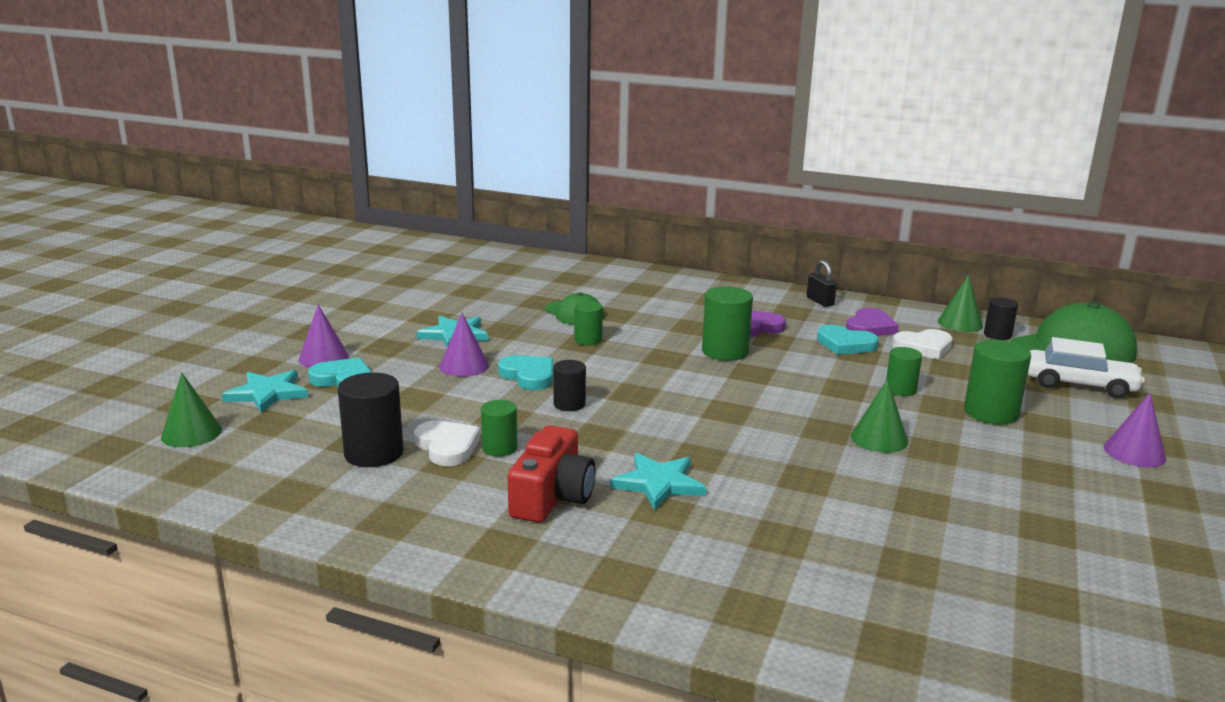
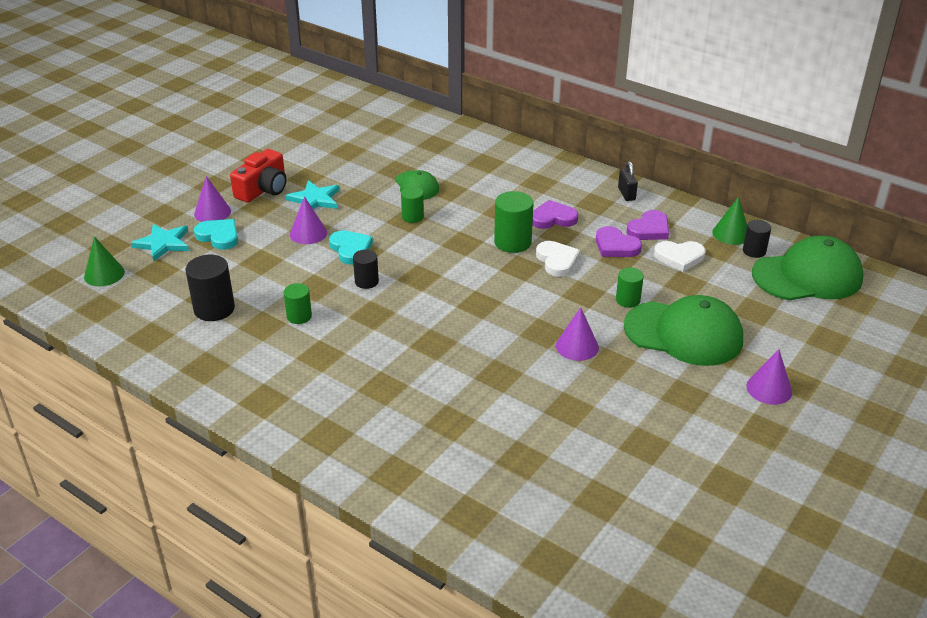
camera: 15 degrees right, 15 degrees up
(447, 446) = (264, 310): white heart -> white heart (557, 261)
(552, 496) = (315, 364): red camera -> red camera (263, 189)
(658, 484) = (392, 364): turquoise star -> none
(845, 344) = (615, 246): turquoise heart -> purple heart
(879, 438) = (577, 346): green cone -> purple cone
(991, 413) = (683, 333): green cylinder -> green cap
(1079, 385) = (781, 315): white car -> none

